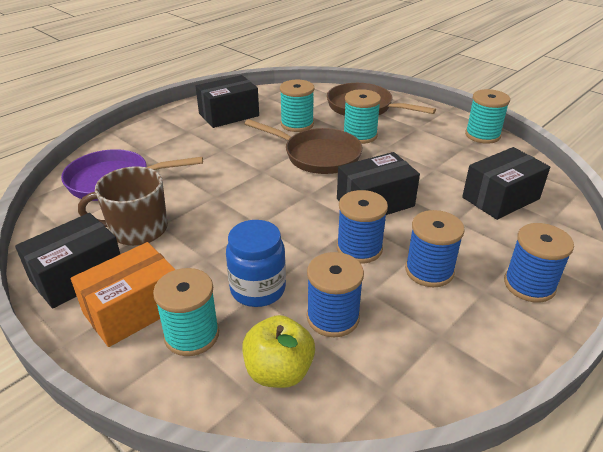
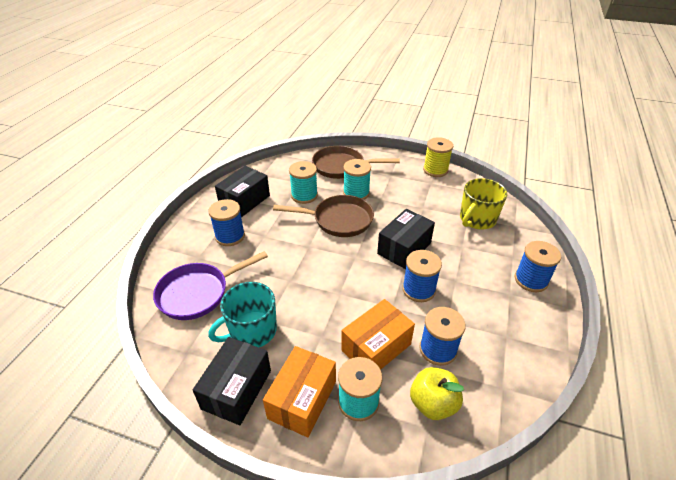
camera: 25 degrees left, 5 degrees up
(137, 229) = (252, 331): brown mug -> turquoise mug
(258, 289) = (376, 347): blue jar -> orange box
(429, 271) = (471, 291): blue spool -> blue spool (230, 236)
(482, 135) = (435, 170): turquoise spool -> yellow spool
(500, 198) = (477, 219): black box -> yellow mug

